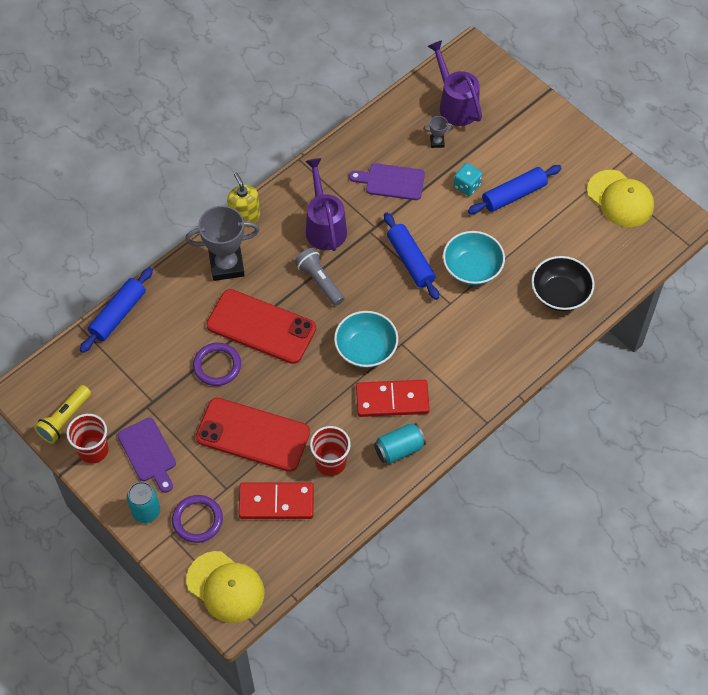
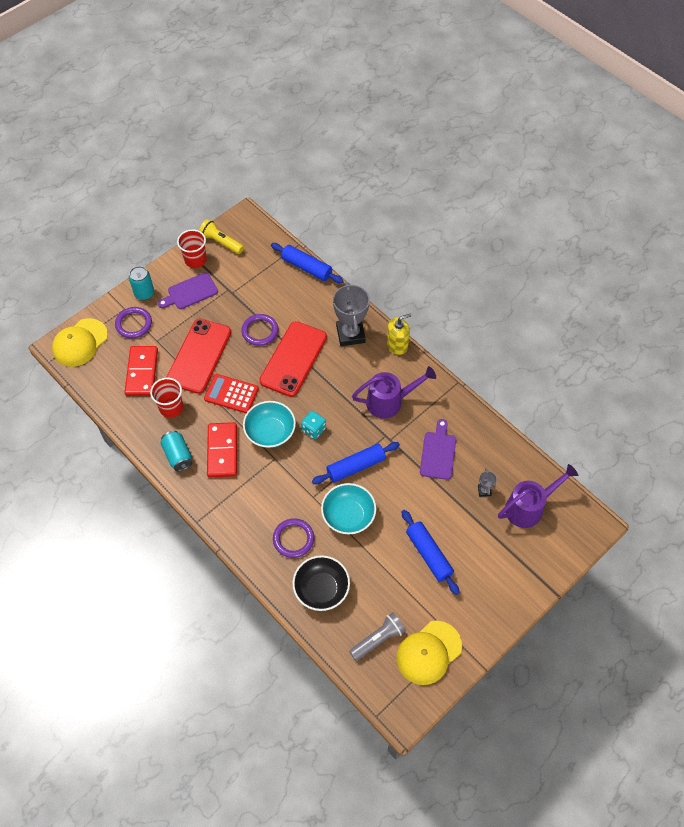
camera: 90 degrees right, 0 degrees up
(311, 394) = (231, 394): none -> red calculator
(320, 281) = (335, 399): grey flashlight -> grey flashlight (378, 639)
(467, 186) = (437, 514): turquoise dice -> turquoise dice (313, 429)
(503, 322) = (293, 539): none -> purple ring

